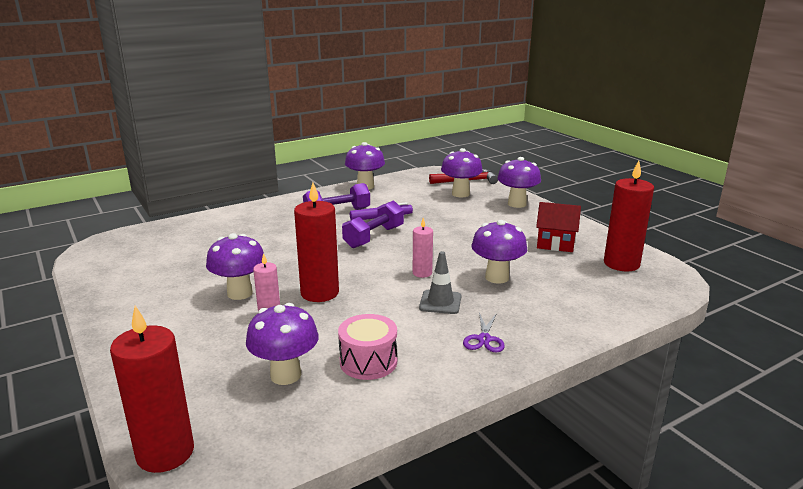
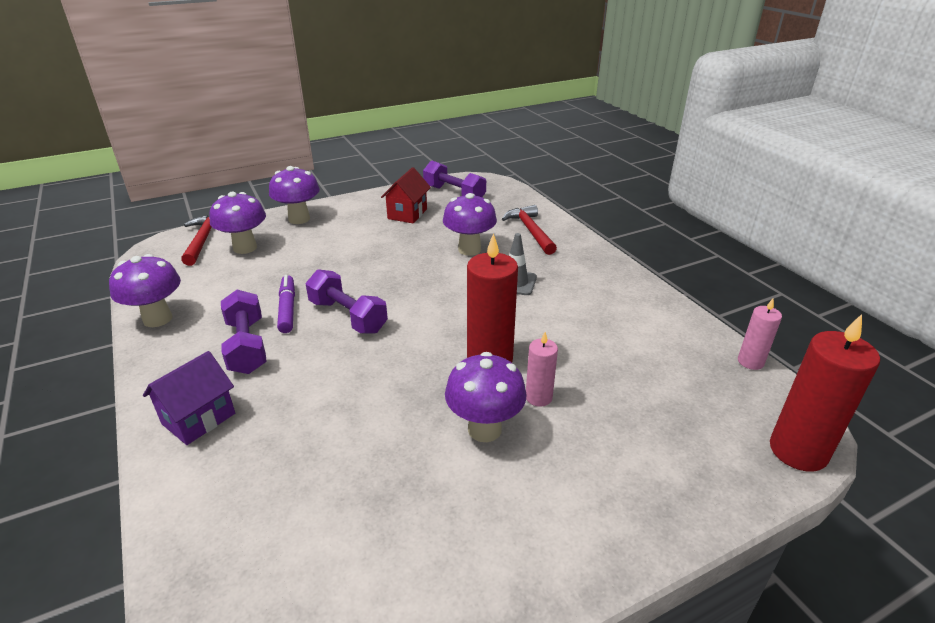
camera: 85 degrees left, 10 degrees up
(271, 212) = (199, 419): none -> purple house
(285, 375) = (655, 378): purple mushroom -> none
(368, 362) = (622, 327): pink drum -> none
(422, 273) = (452, 288): pink candle -> pink candle (750, 362)
(484, 339) = (577, 267): purple scissors -> none
(557, 310) = (530, 231): none -> red hammer
(621, 264) = (454, 194): red candle -> purple dumbbell

